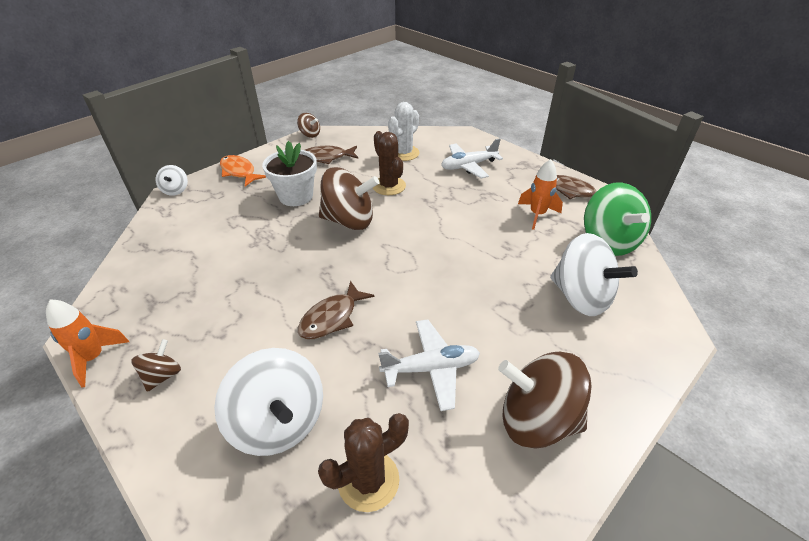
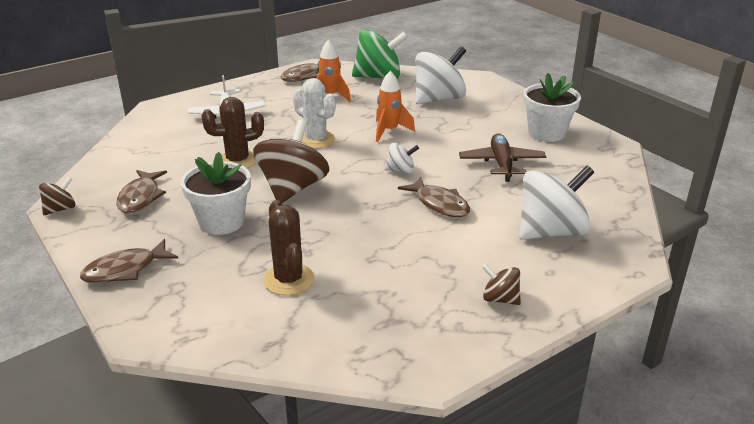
camera: 80 degrees left, 10 degrees down
(94, 358) = (472, 352): orange rocket -> orange rocket (389, 131)
(175, 190) = (137, 329): white spinning top -> white spinning top (401, 170)
(239, 172) = (125, 270): orange fish -> brown fish
(368, 480) = (595, 195): brown cactus -> brown cactus (288, 280)
(404, 153) = (171, 146): white cactus -> white cactus (315, 140)
(431, 368) = (501, 164): white plane -> brown plane
(537, 420) = (546, 133): brown spinning top -> white flower pot

